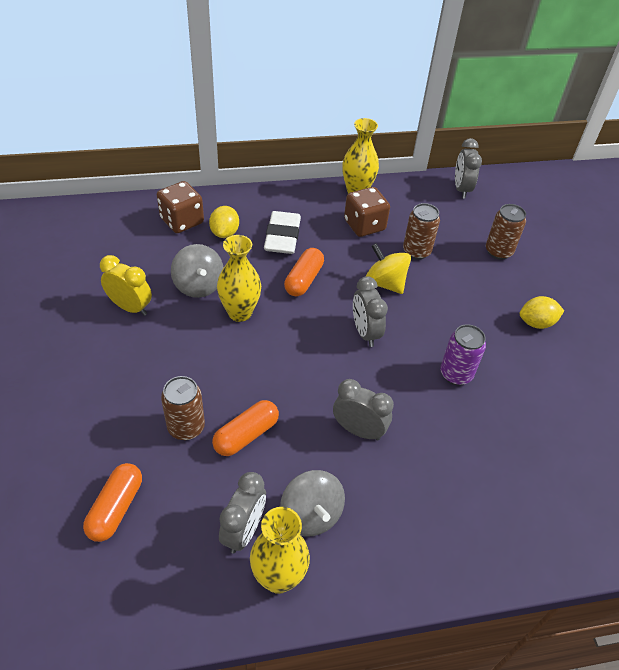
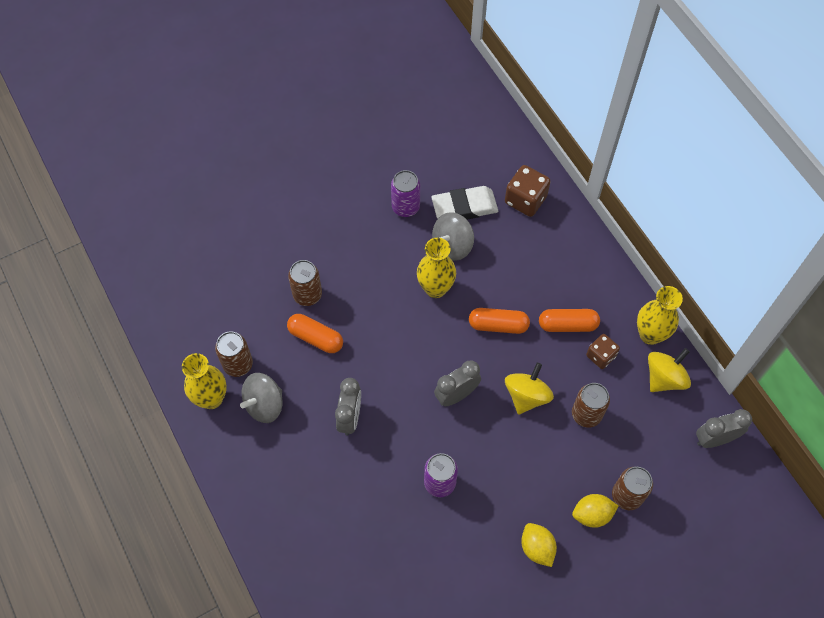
camera: 75 degrees right, 15 degrees up
(116, 508) = (229, 279): orange capsule -> orange capsule (567, 325)
(130, 307) = (405, 207): yellow clock -> purple can
(225, 233) = (527, 240): yellow lemon -> yellow lemon (592, 514)
(243, 531) = (238, 364): grey clock -> brown can
(282, 236) = (547, 289): white eraser -> white eraser (464, 207)
(364, 225) = (600, 356): brown dice -> brown dice, size x0.65
(399, 197) = (664, 378): none -> yellow spinning top

